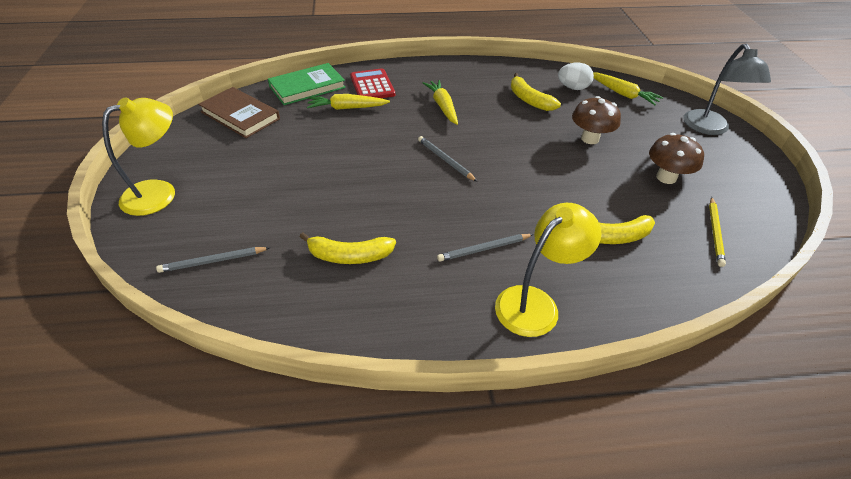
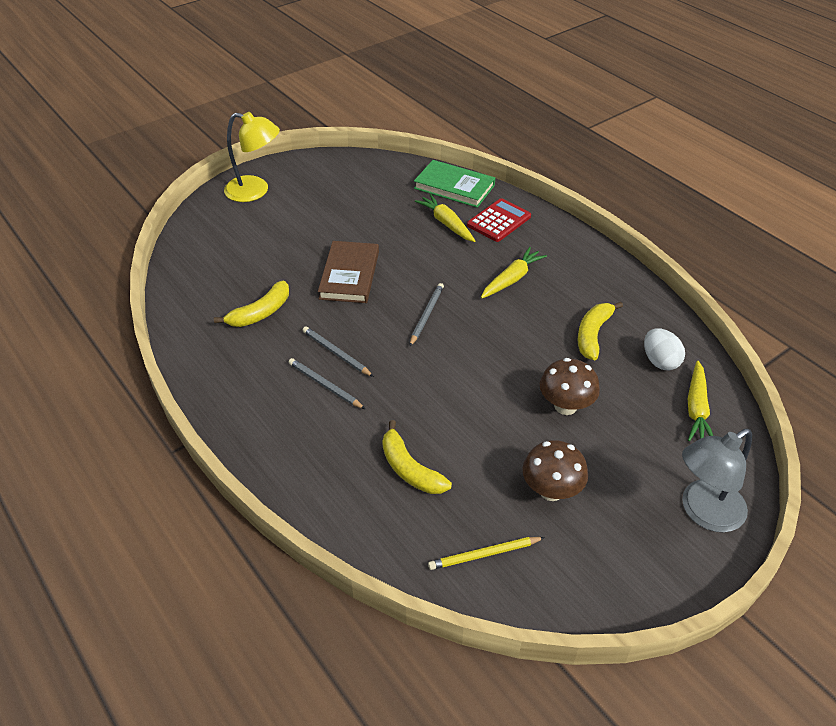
camera: 60 degrees right, 0 degrees up
(213, 261) = (208, 252): grey pencil -> grey pencil (336, 353)
(240, 115) = (377, 175): brown book -> brown book (349, 275)
(349, 256) = (260, 313): yellow banana -> yellow banana turned 105 degrees counterclockwise
(535, 303) = (283, 440): yellow lamp -> none

